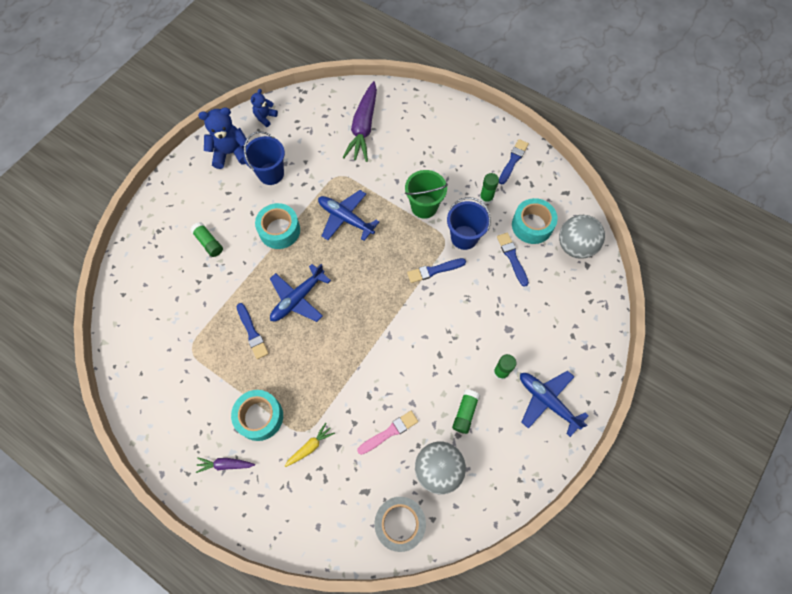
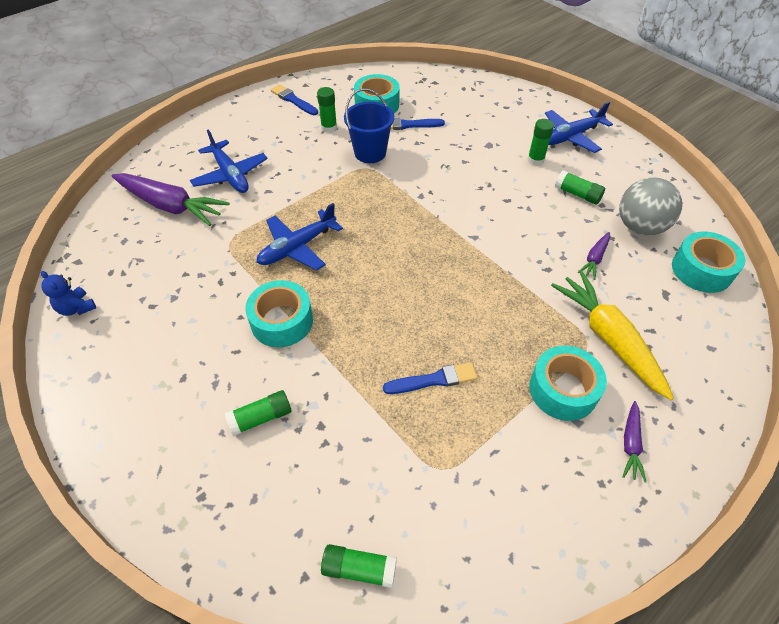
camera: 75 degrees left, 15 degrees down
(129, 319) = (359, 569): none -> green glue stick
(230, 153) = (111, 363): blue teddy bear -> none
(271, 173) = (181, 316): blue bucket -> none
(298, 298) = (397, 317): blue plane -> blue plane (230, 175)
(310, 447) = (608, 338): yellow carrot -> yellow carrot, size x2.08
(389, 432) = (594, 259): pink brush -> purple carrot
(400, 523) = (701, 270): grey tape -> turquoise tape
(424, 206) = (316, 175): green bucket -> none
(434, 270) = (402, 183): blue brush -> none
(575, 246) = (411, 84): grey ball -> none

